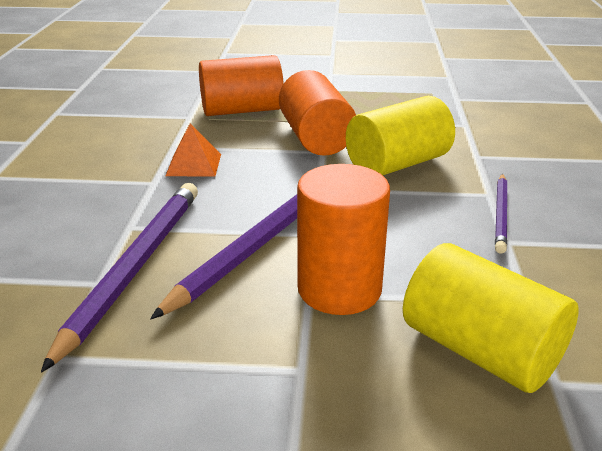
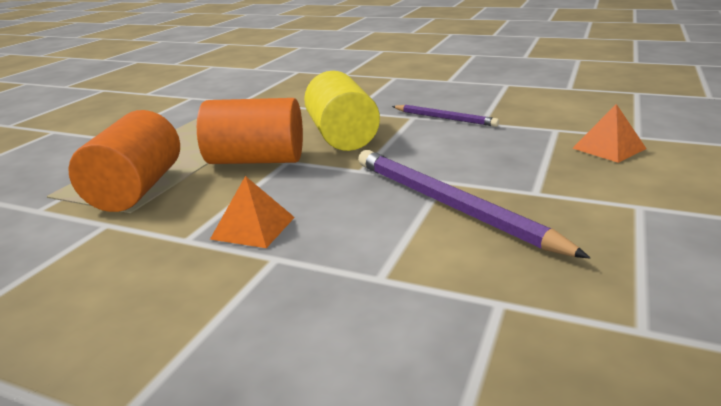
camera: 70 degrees left, 5 degrees down
(134, 267) = (473, 276): purple pencil -> none
(339, 289) = (532, 180): orange cylinder -> none
(480, 350) = (608, 148): yellow cylinder -> orange pyramid

